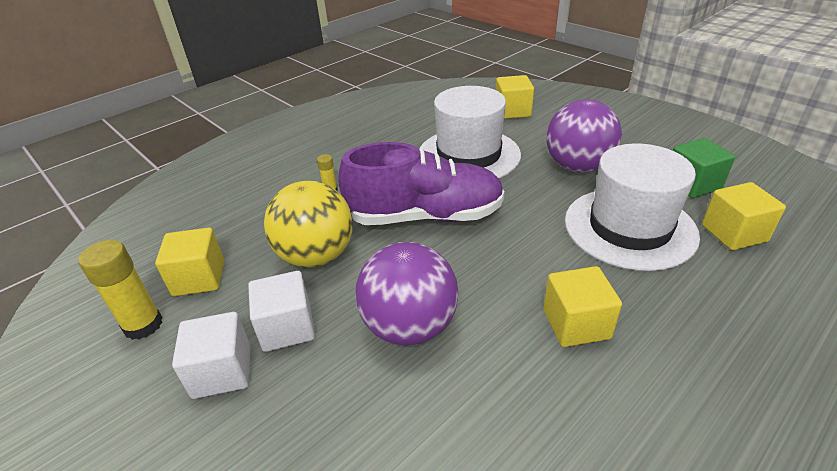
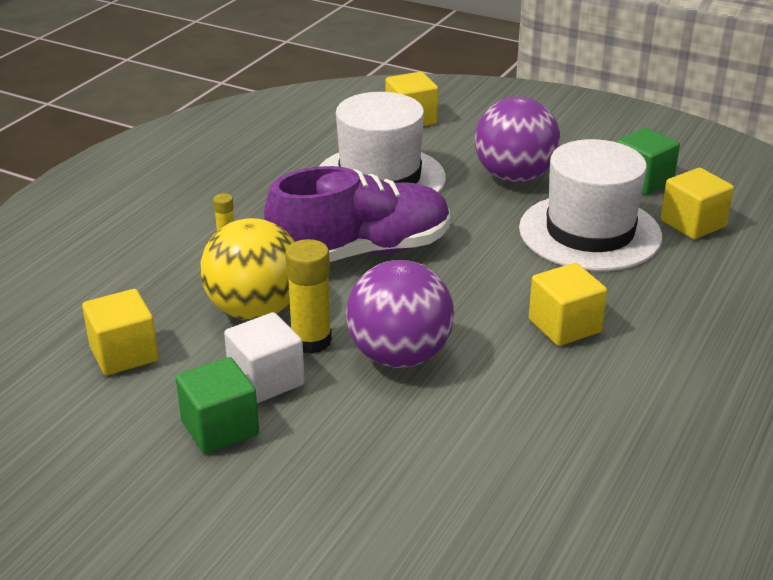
camera: 20 degrees left, 5 degrees down
(143, 325) = (91, 407): yellow glue stick -> yellow glue stick (311, 341)
(222, 371) = (220, 428): white cube -> green cube

